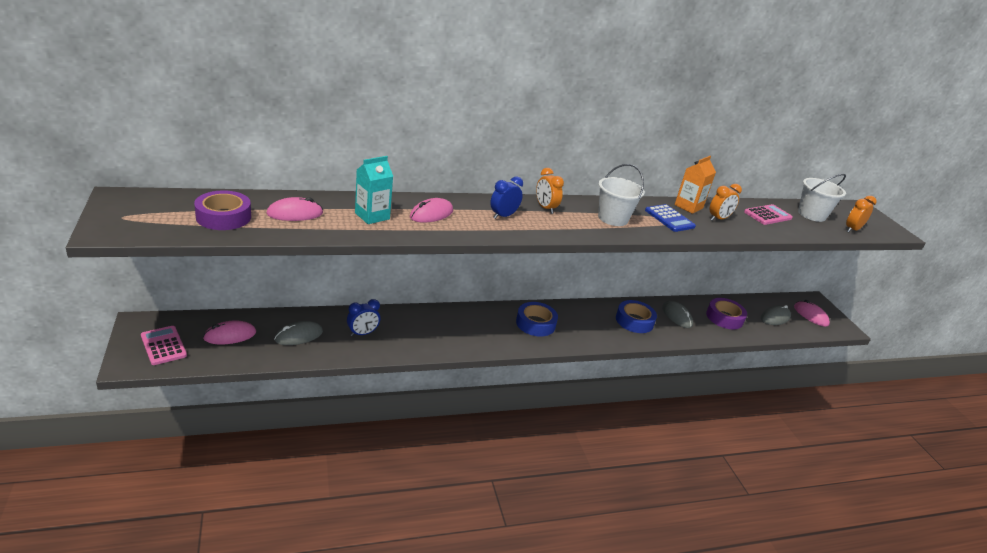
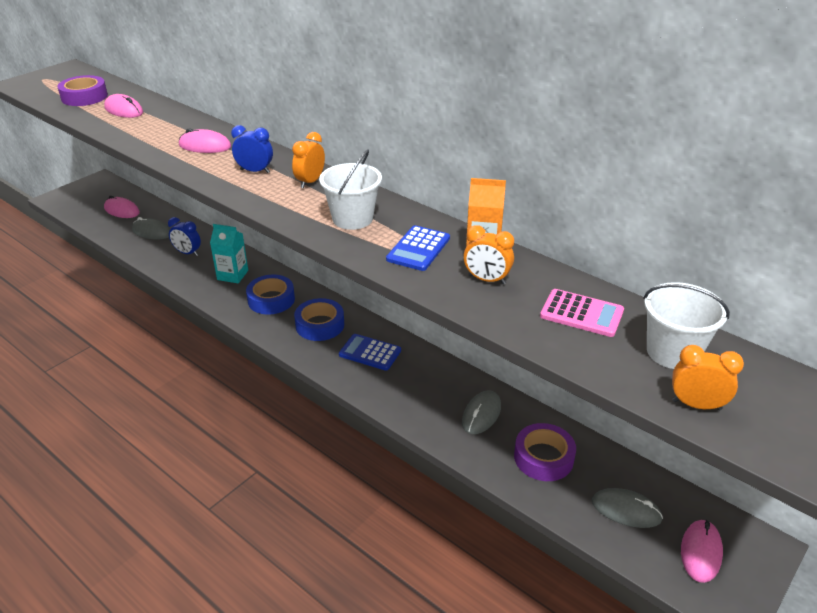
camera: 60 degrees right, 5 degrees up
(163, 346) = (84, 198): pink calculator -> none
(372, 216) = (163, 130): turquoise carton -> turquoise carton (232, 275)
(585, 321) = (370, 352): none -> blue calculator
(634, 321) = (420, 385): blue tape -> blue tape (271, 300)

